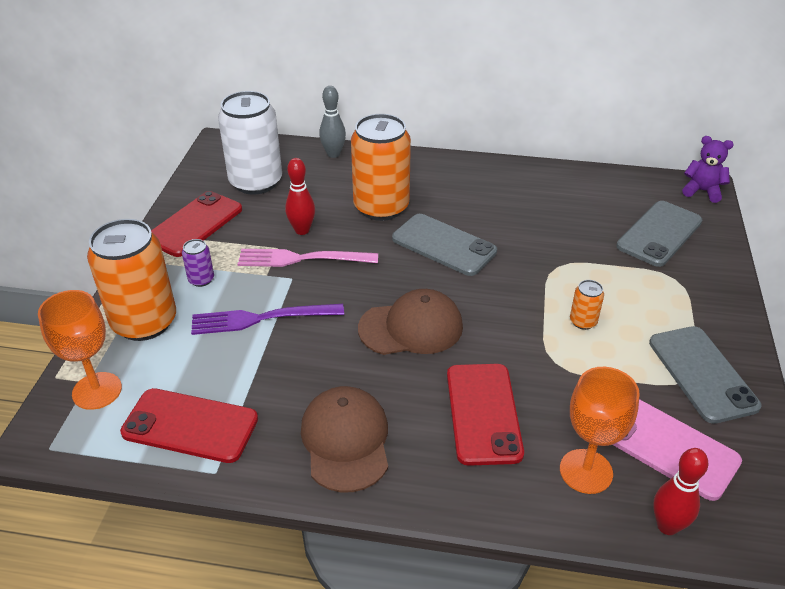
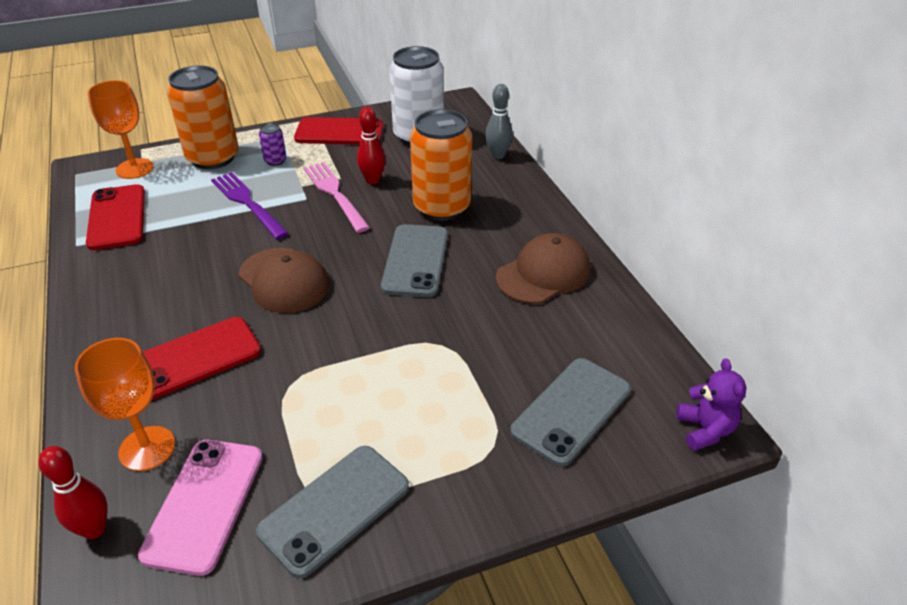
camera: 60 degrees right, 0 degrees up
(346, 441) = (130, 293): brown cap -> brown cap (543, 274)
(583, 321) = (363, 388): orange can -> none
(659, 234) = (571, 410): grey phone -> grey phone turned 60 degrees counterclockwise

